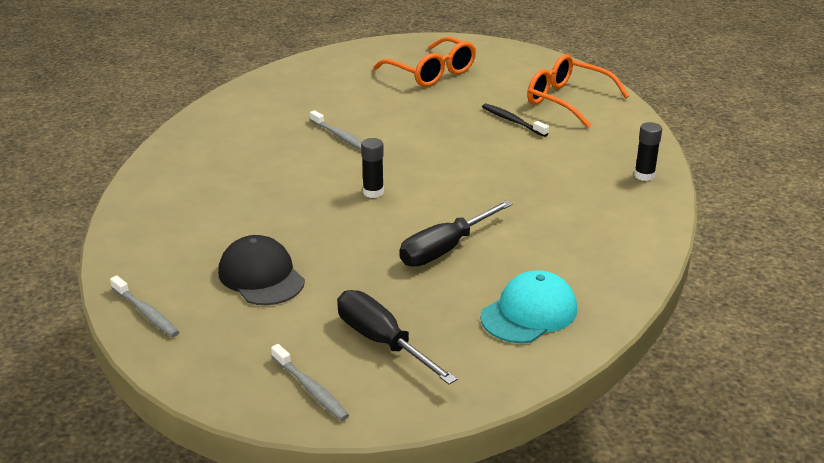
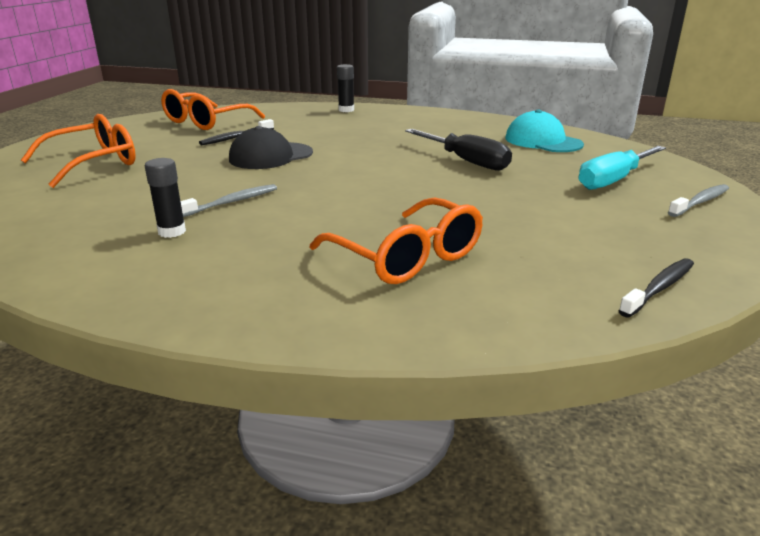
camera: 90 degrees left, 5 degrees down
(146, 313) = (659, 288): grey toothbrush -> black toothbrush
(227, 209) = (406, 257): none -> orange glasses
(261, 276) = (546, 229): black cap -> black cap (271, 156)
(373, 192) = (367, 185): black glue stick -> black glue stick (172, 231)
(381, 341) = (613, 180): black screwdriver -> turquoise screwdriver

